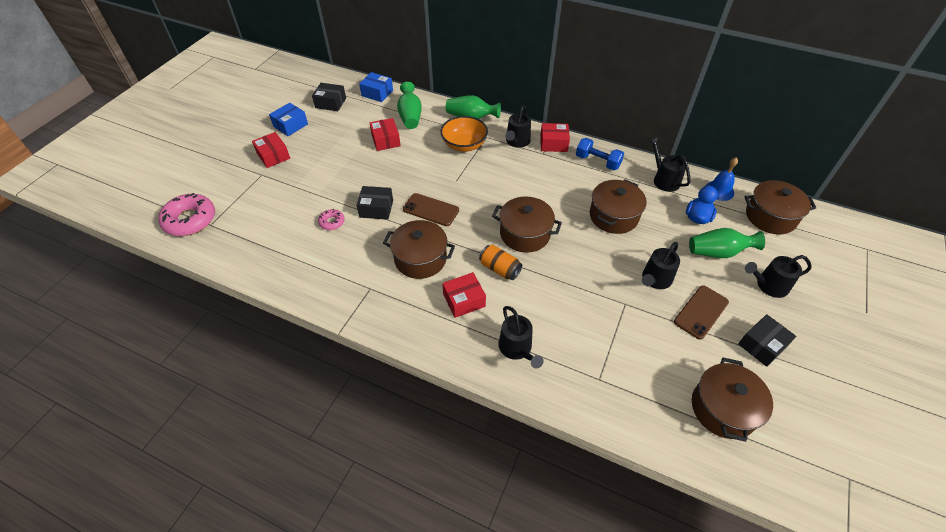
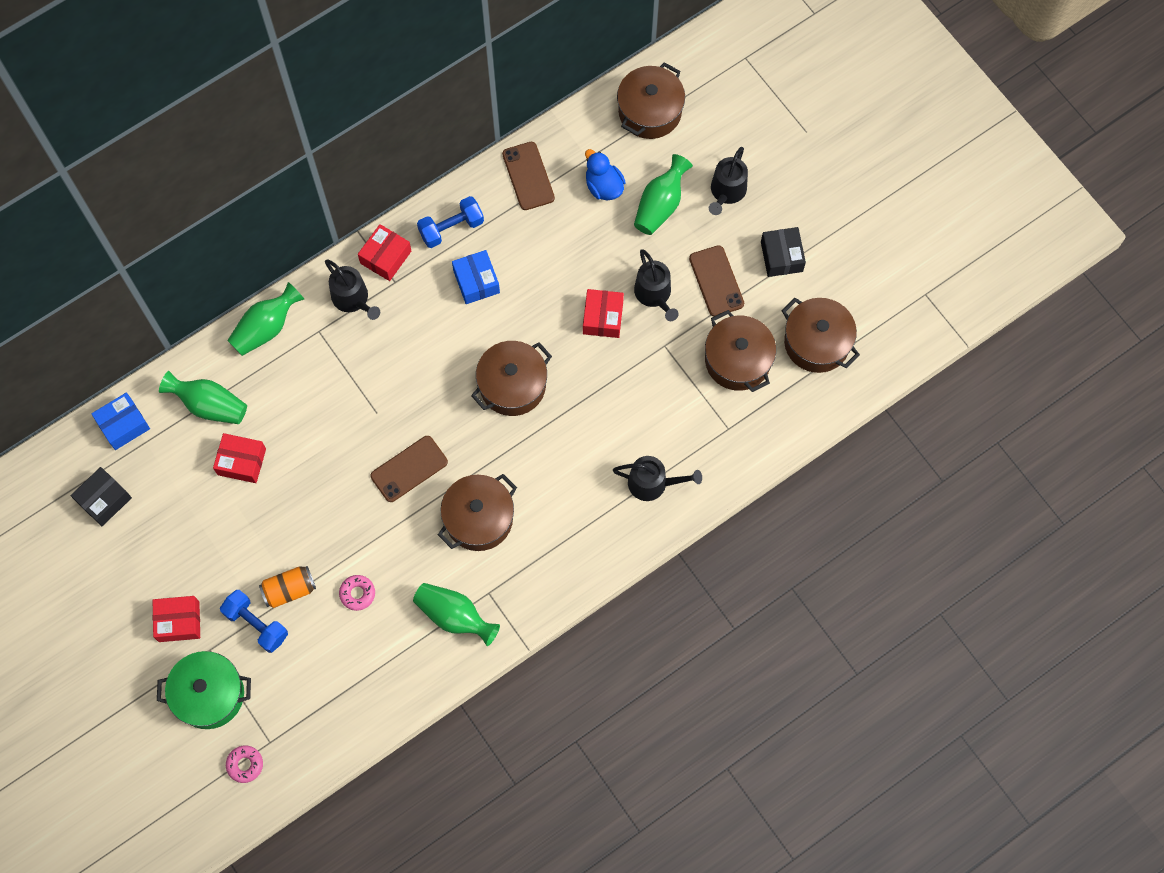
camera: 60 degrees left, 20 degrees up
(190, 220) = (245, 764): pink donut -> pink donut, size x0.49
(232, 186) = (209, 694): none -> green pot
(287, 187) = (256, 624): none -> blue dumbbell
(290, 125) = (123, 575): blue box -> blue box (476, 281)
(342, 277) = (454, 616): none -> green vase
(376, 209) = (367, 531): black box -> none
(464, 145) = (316, 367): orange bowl -> none
(464, 300) = (564, 502): red box -> red box (603, 318)
(500, 269) = (545, 442): orange can -> orange can (289, 590)
(613, 216) = (547, 273): brown pot -> brown pot (738, 360)
(664, 180) = (528, 176): black watering can -> brown phone
(719, 190) = (582, 130): blue bell -> none

